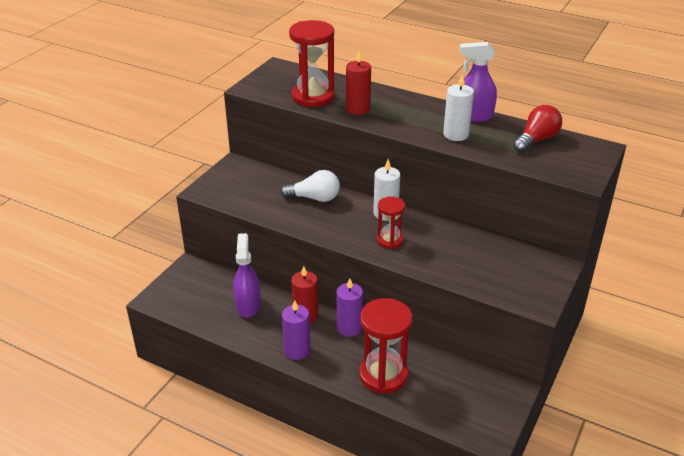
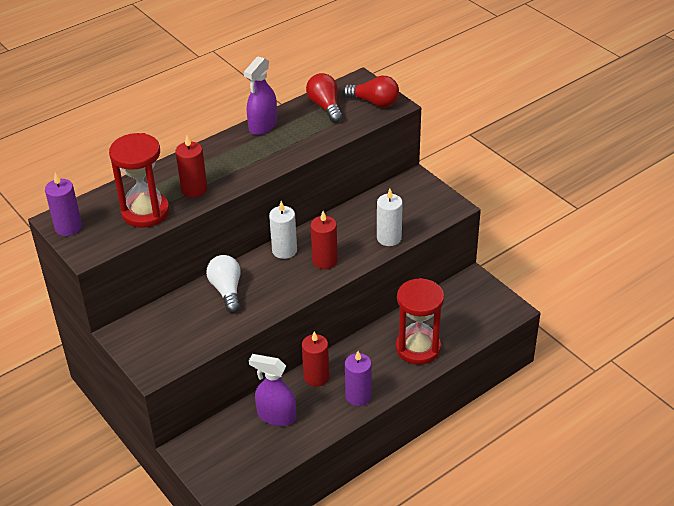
camera: 65 degrees left, 5 degrees up
(314, 198) = (227, 290): white light bulb -> white light bulb turned 45 degrees counterclockwise
(349, 328) = (350, 351): purple candle -> purple candle (68, 227)
(389, 240) = (324, 261): red hourglass -> red candle
(456, 134) = (284, 146): white candle -> white candle (389, 238)
(574, 165) = (374, 102): none -> red light bulb

